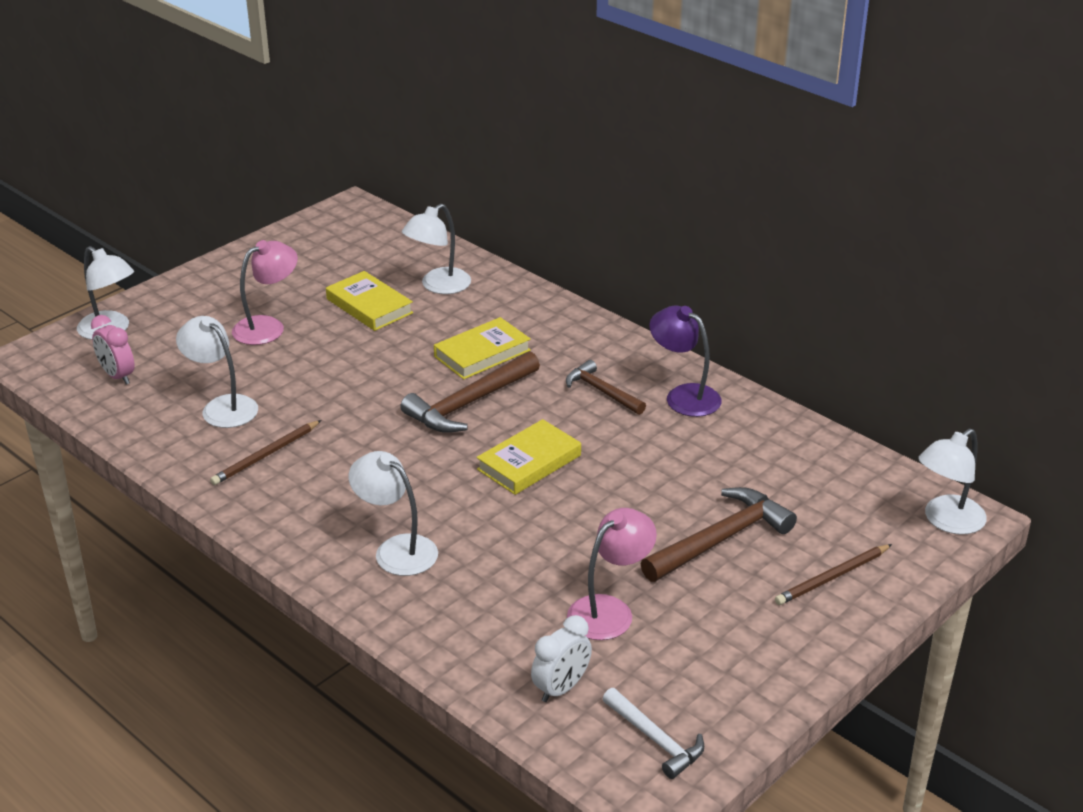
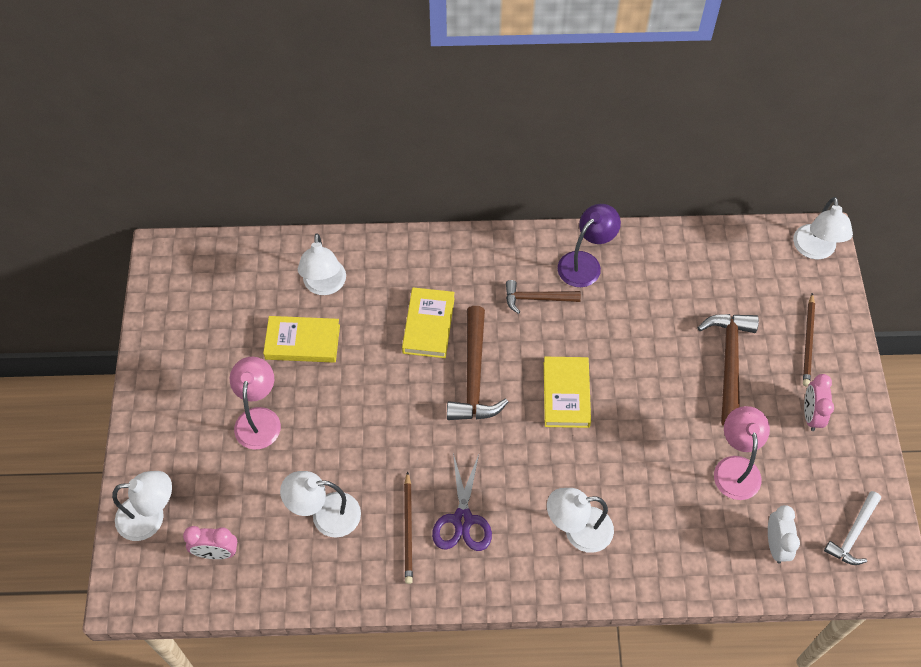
camera: 45 degrees left, 25 degrees up
(315, 478) = (462, 520): none -> purple scissors
(655, 739) = (853, 534): white hammer -> white hammer turned 120 degrees clockwise
(684, 396) = (585, 263): purple lamp -> purple lamp turned 135 degrees clockwise
(749, 627) = (811, 415): none -> pink clock

